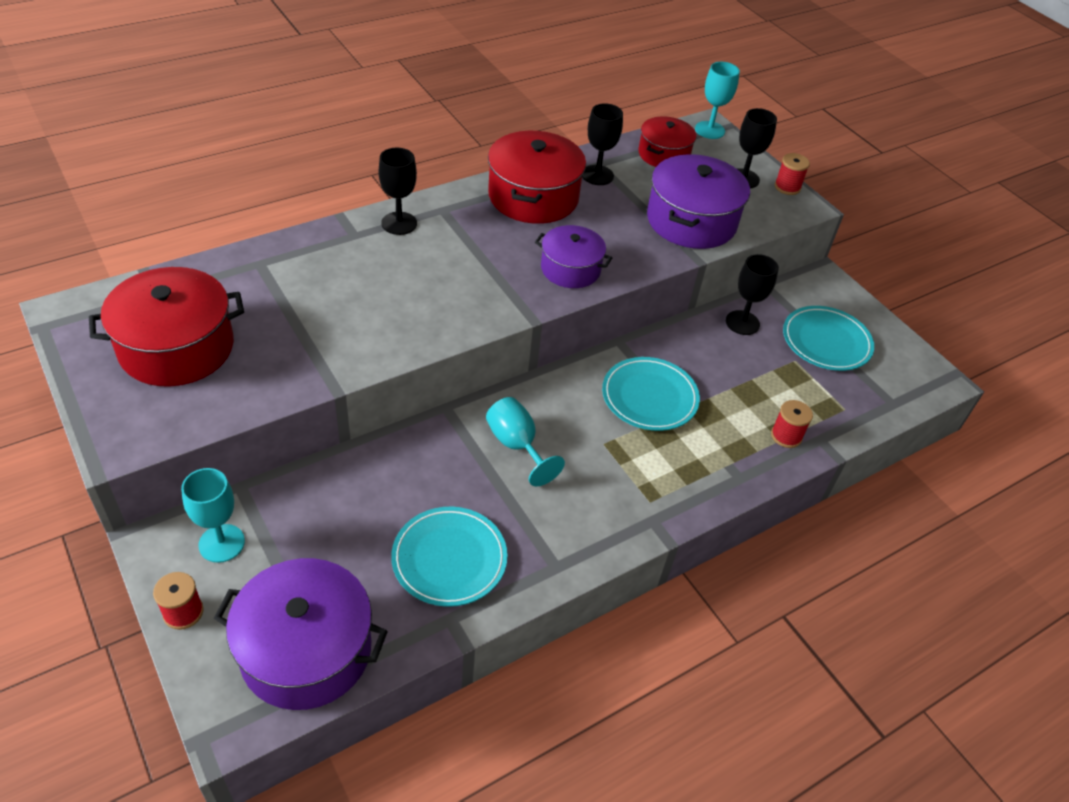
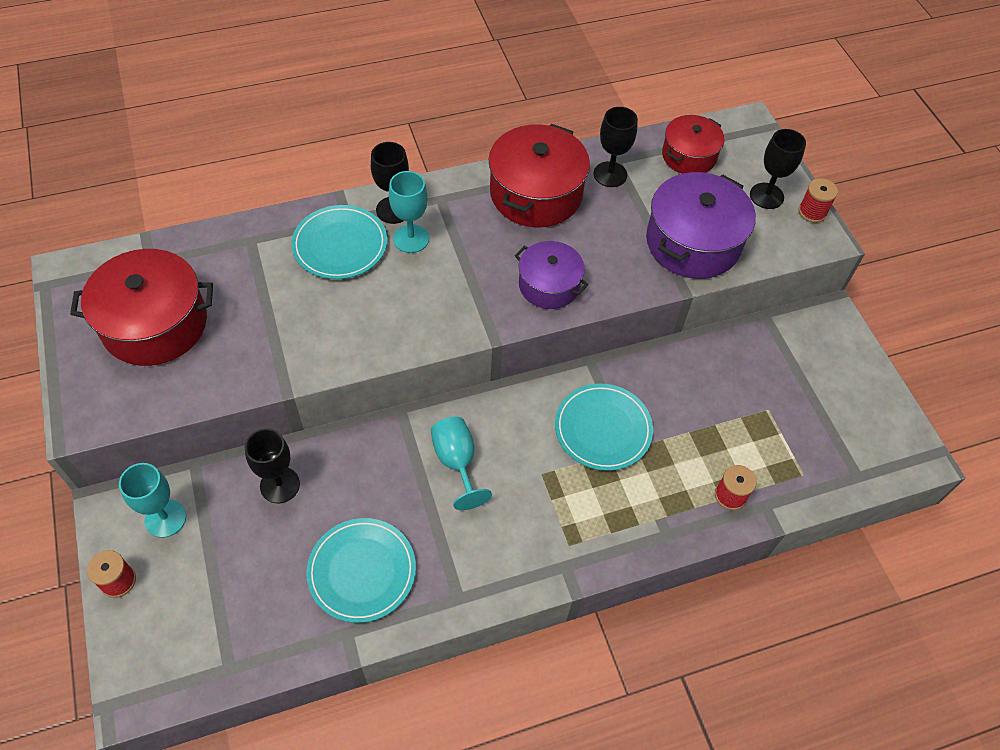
camera: 15 degrees right, 10 degrees up
(306, 650) = (213, 639): purple pot -> none
(709, 130) = (749, 130): turquoise goblet -> turquoise goblet (411, 239)
(742, 323) = (725, 357): black goblet -> black goblet (280, 485)
(826, 341) = (809, 392): turquoise plate -> turquoise plate (340, 245)

